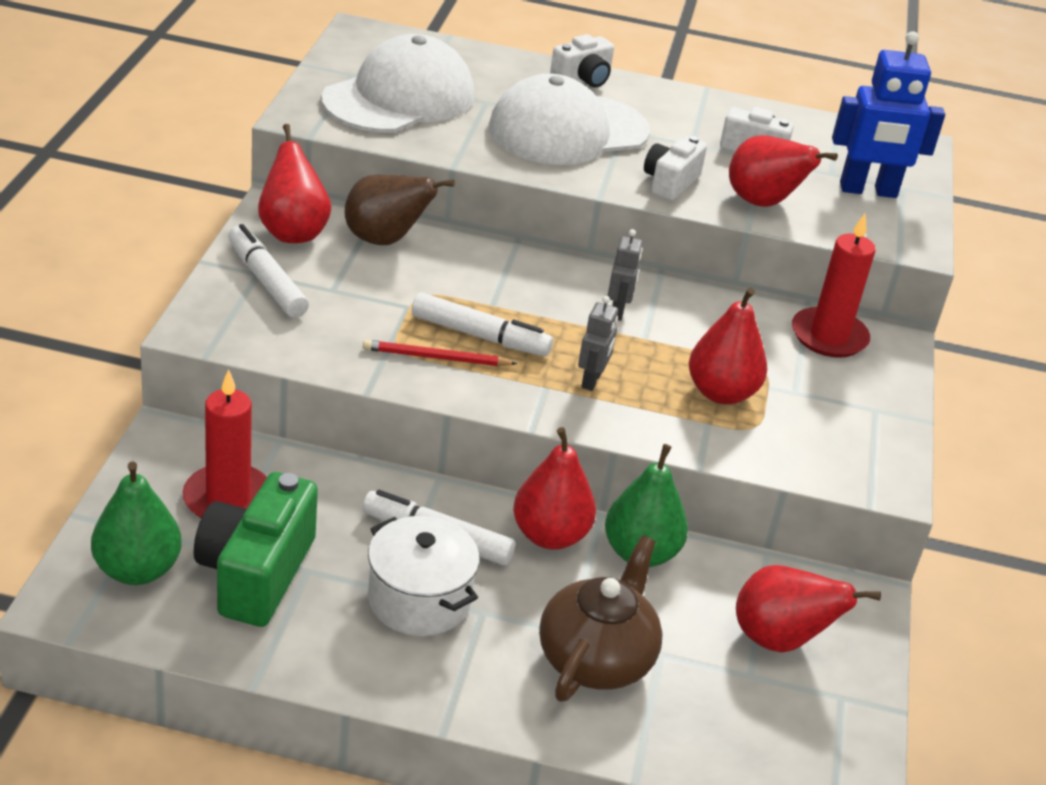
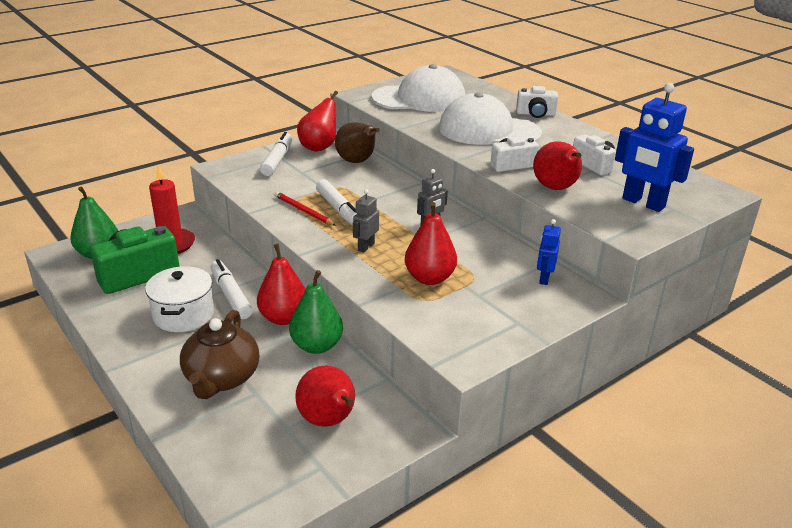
camera: 45 degrees right, 5 degrees down
(592, 380) = (365, 247): grey robot -> grey robot turned 150 degrees clockwise
(596, 659) = (221, 378): brown teapot -> brown teapot turned 120 degrees clockwise
(829, 336) = (544, 278): red candle -> blue robot

